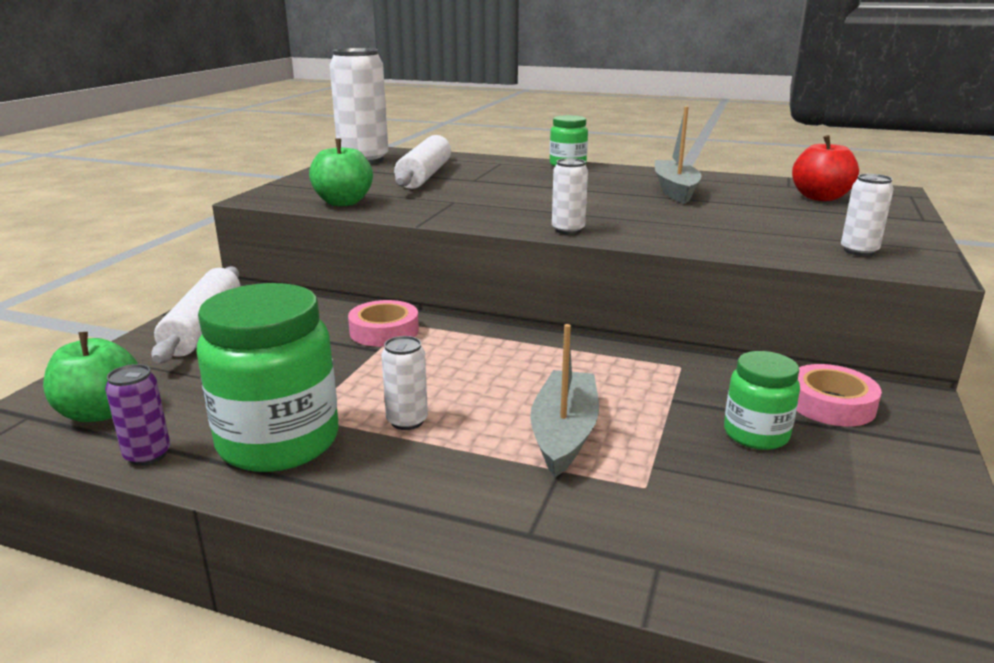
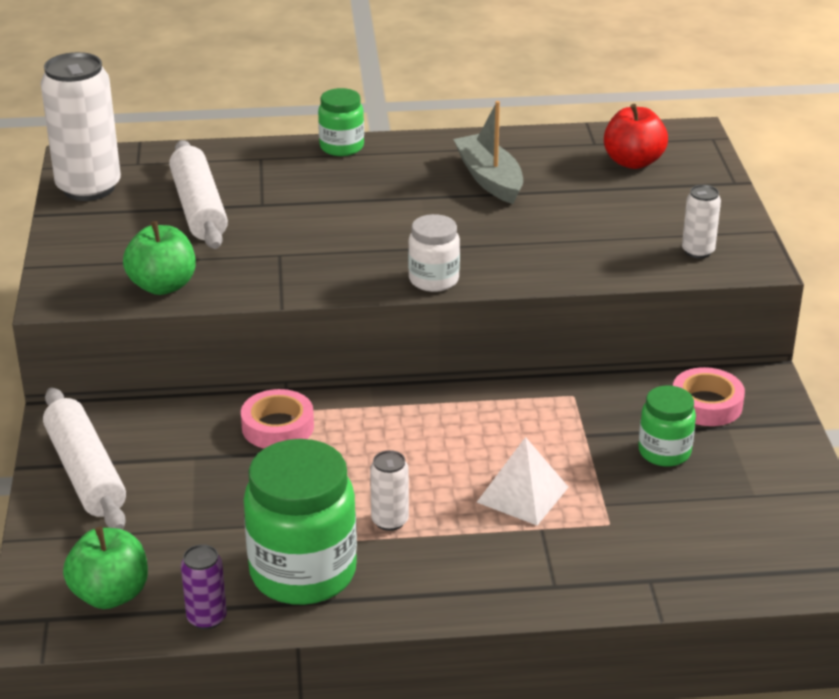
camera: 25 degrees left, 10 degrees up
(564, 433) = (523, 494): grey boat -> white pyramid
(568, 230) = (433, 280): white can -> white jar

